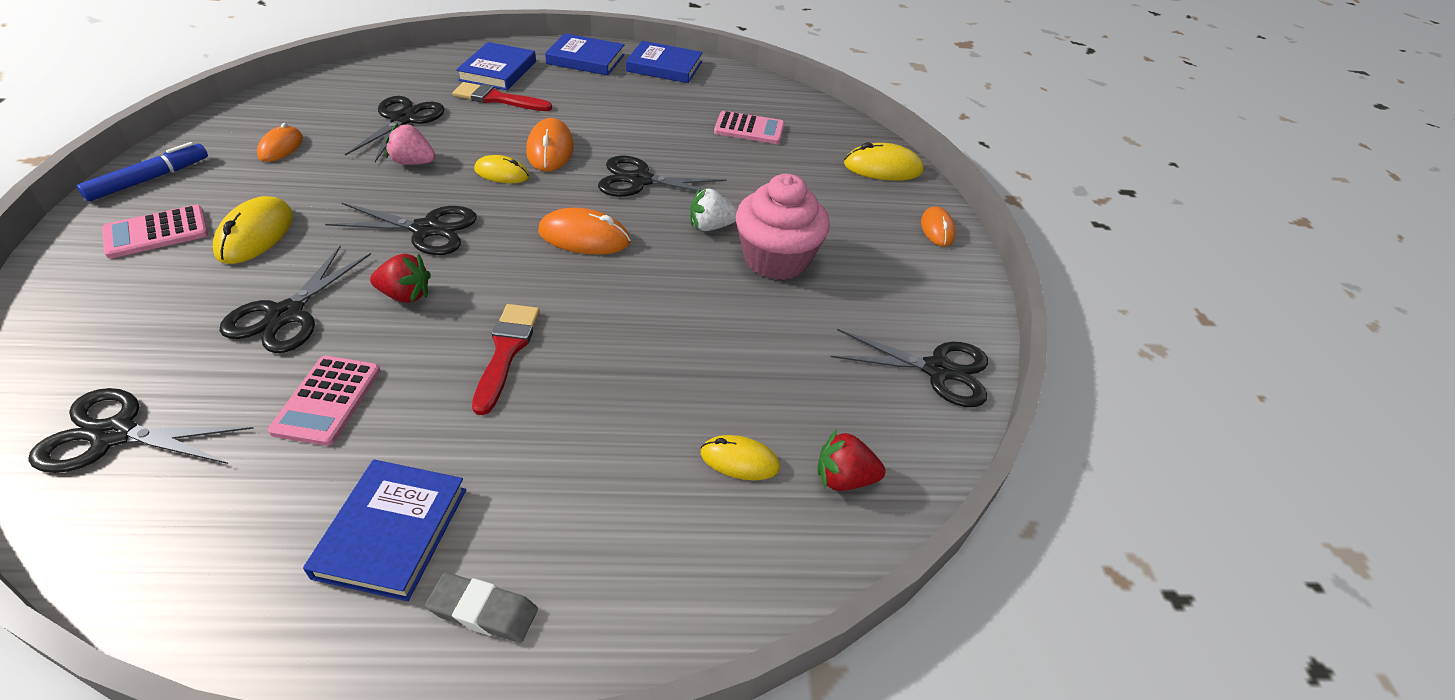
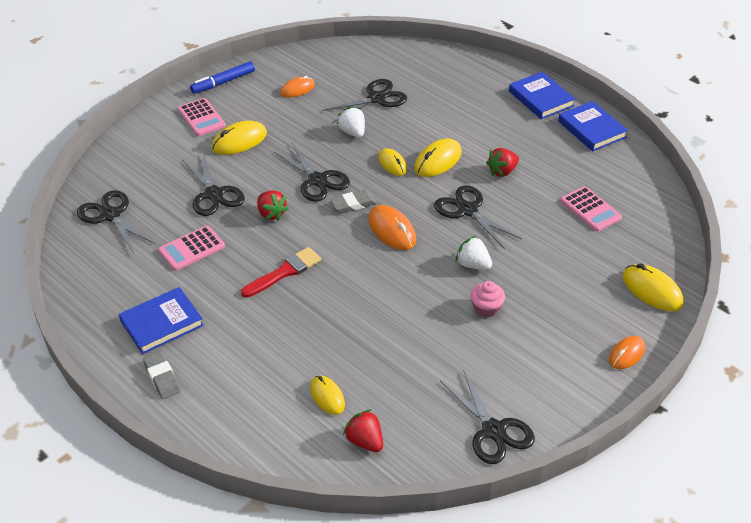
camera: 50 degrees right, 0 degrees up
(149, 179) = (223, 82): blue marker -> blue marker turned 150 degrees clockwise
(156, 232) = (201, 117): pink calculator -> pink calculator turned 135 degrees counterclockwise
(286, 314) = (213, 194): black scissors -> black scissors turned 90 degrees counterclockwise
(413, 162) = (352, 132): pink strawberry -> white strawberry
(497, 99) = (446, 107): red brush -> none
(498, 71) = (470, 84): blue book -> none
(505, 233) = (353, 204): none -> grey eraser
(550, 149) = (438, 161): orange mouse -> yellow mouse
(629, 132) = (502, 171): none -> red strawberry
(776, 259) = (486, 308): pink cupcake -> pink cupcake, size x0.50

